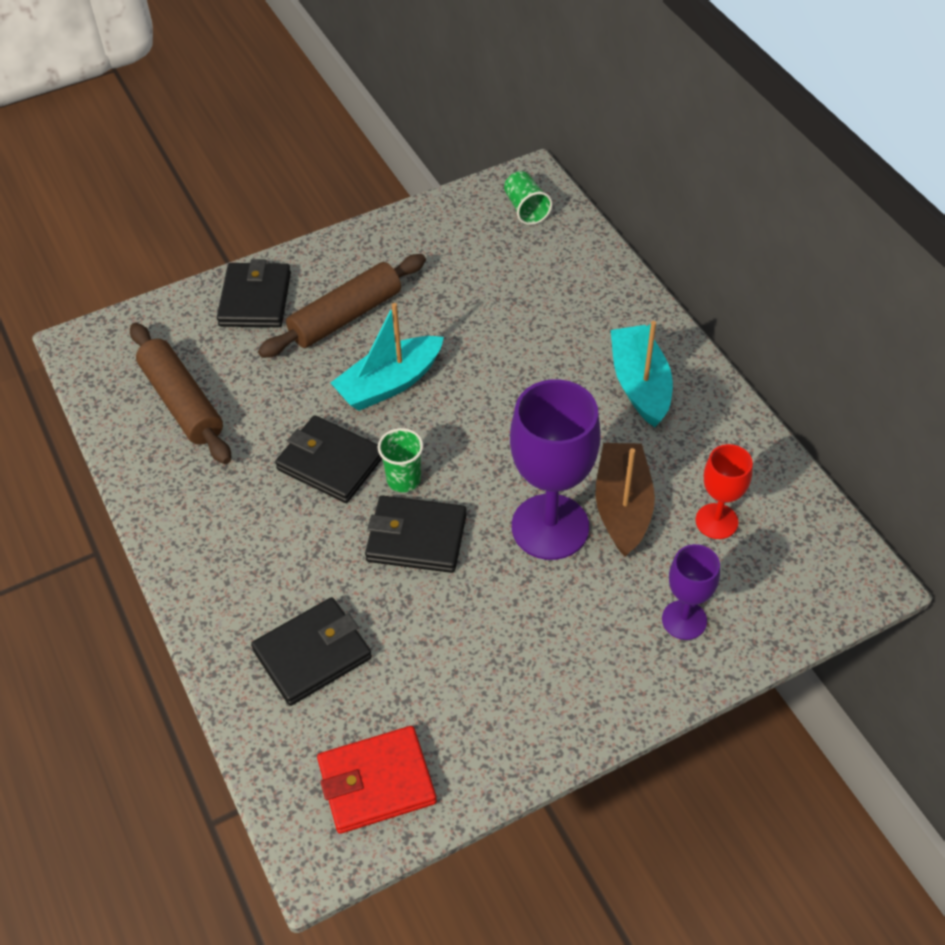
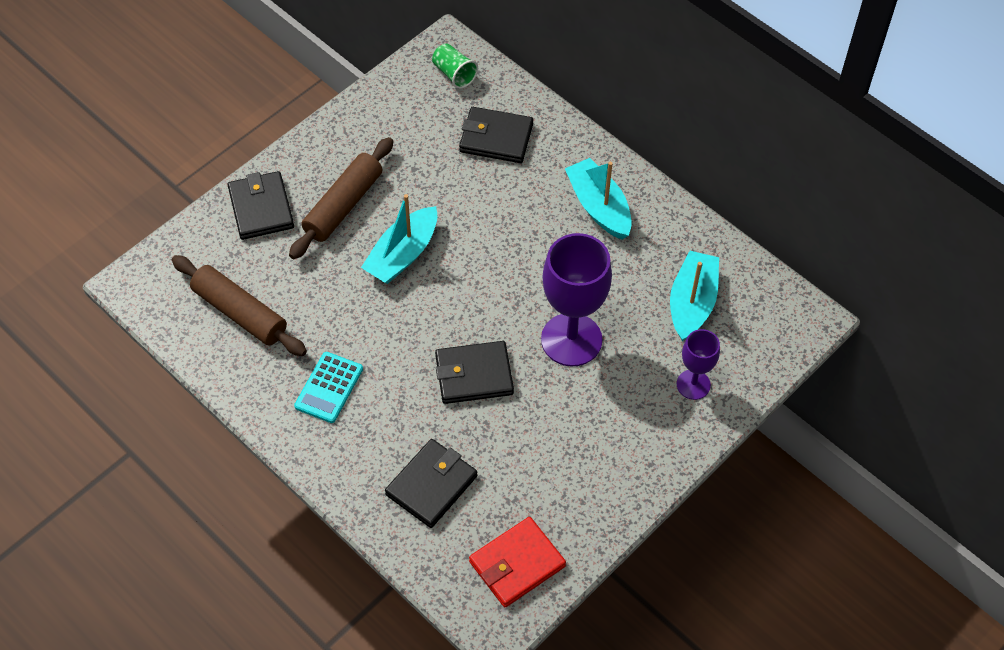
camera: 20 degrees left, 5 degrees up
(243, 508) = (329, 388): none -> turquoise calculator
(330, 463) = (382, 332): black wallet -> black wallet (496, 138)
(403, 479) = (445, 331): green cup -> none
(622, 507) = (620, 309): brown boat -> none
(716, 521) = (692, 303): red goblet -> turquoise boat

